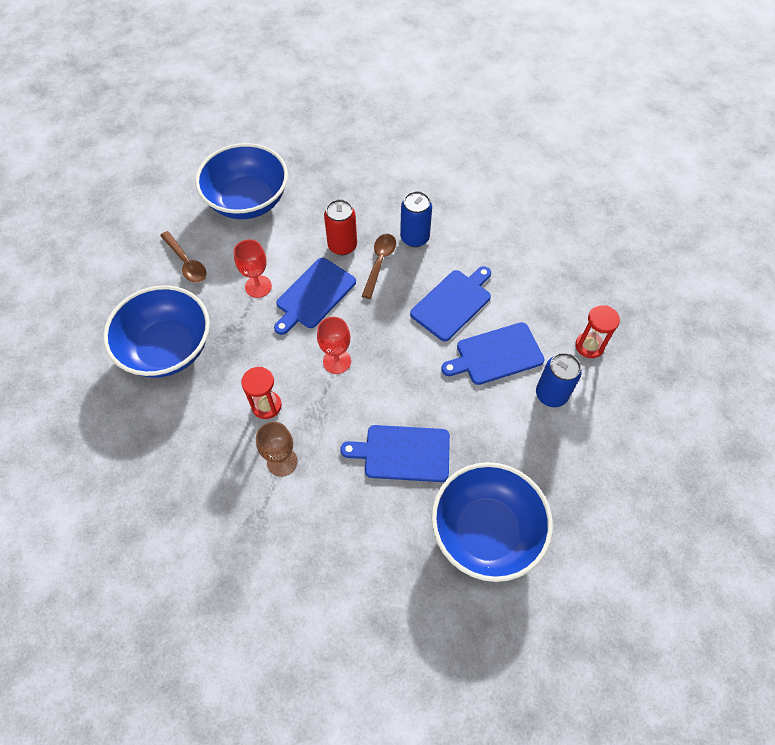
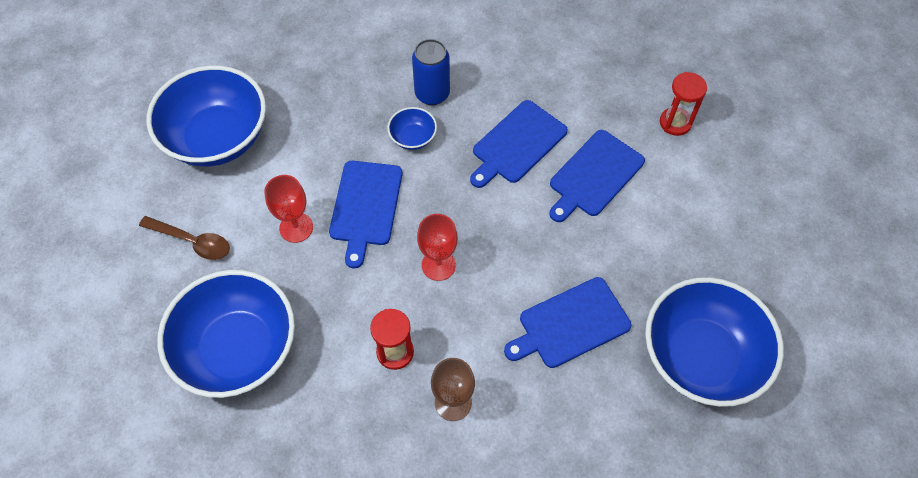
camera: 30 degrees left, 0 degrees up
(342, 246) = (360, 138): red can -> none
(379, 263) = (413, 138): brown spoon -> blue bowl
(453, 303) = (517, 144): blue cutting board -> blue cutting board turned 150 degrees counterclockwise
(551, 394) = (672, 188): blue can -> none

